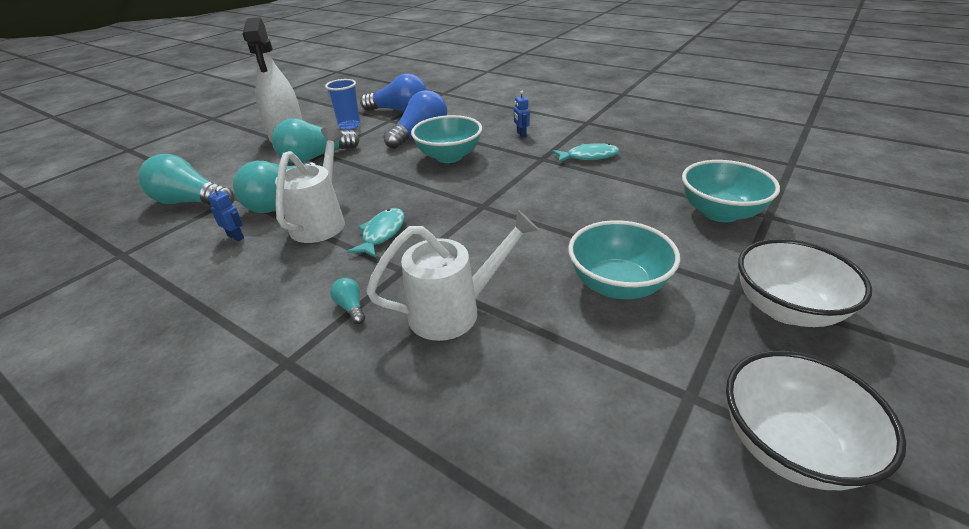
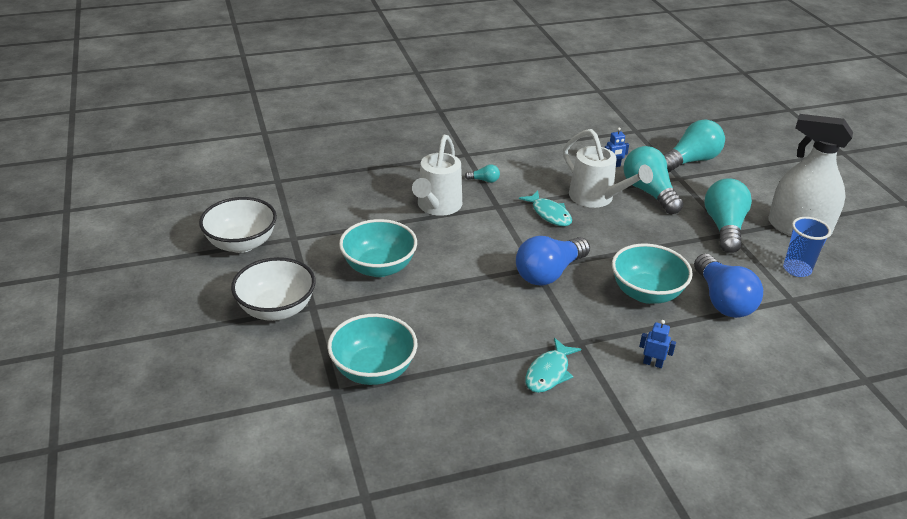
camera: 125 degrees right, 0 degrees up
(400, 111) = (819, 317): blue light bulb -> blue light bulb (549, 273)

